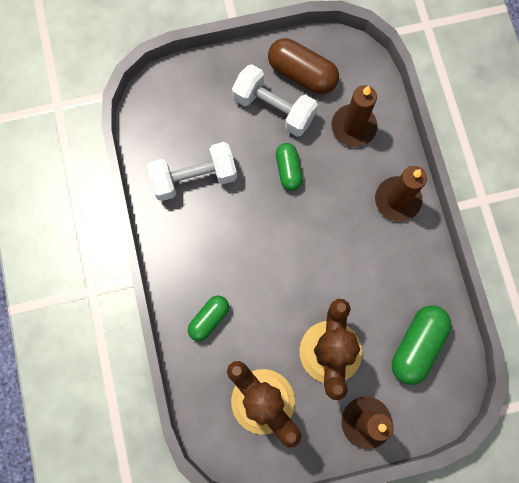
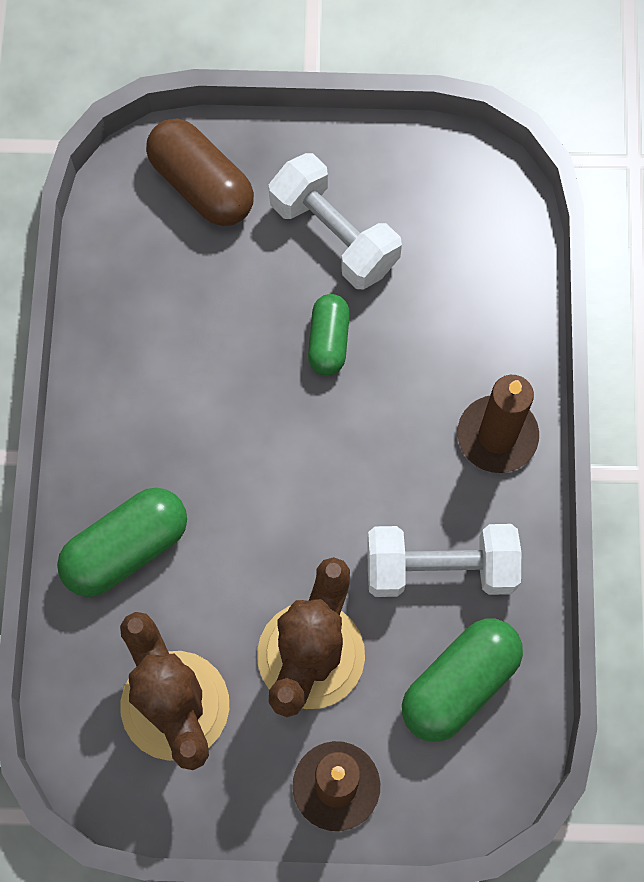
camera: 15 degrees right, 5 degrees down
(194, 177) = (170, 314): white dumbbell -> white dumbbell (440, 568)
(209, 319) = (126, 549): green capsule -> green capsule, size x1.60
(302, 74) = (397, 191): brown capsule -> brown capsule (202, 185)
(353, 127) = (458, 298): brown candle -> none

